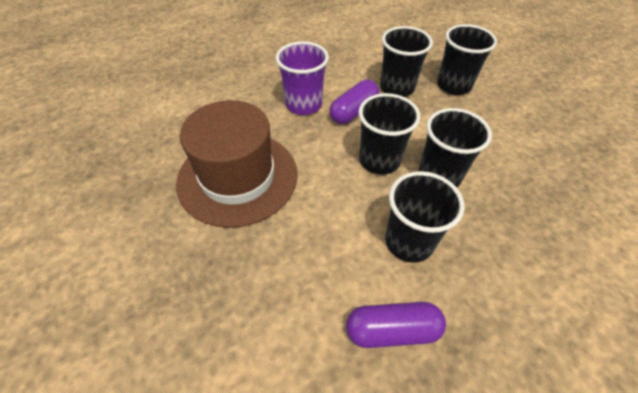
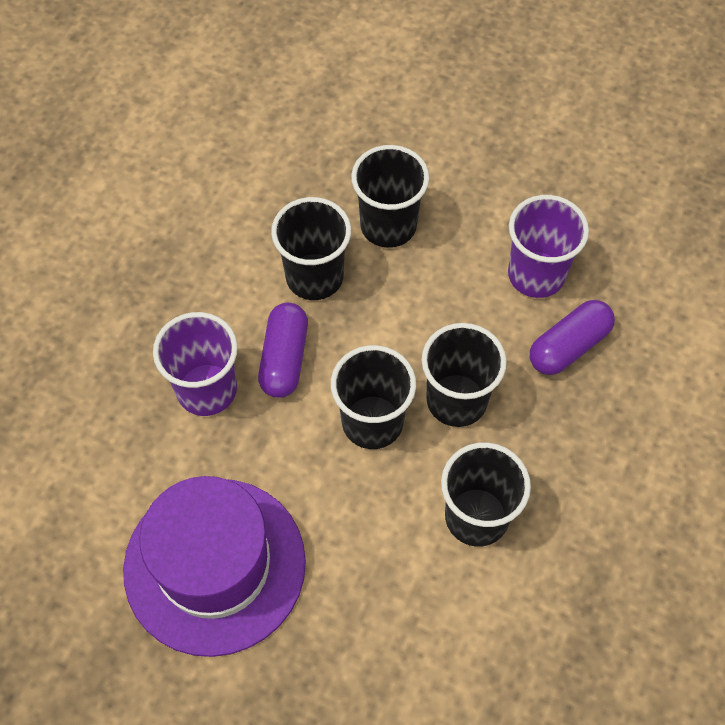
camera: 35 degrees left, 10 degrees up
(238, 177) = (214, 565): brown hat -> purple hat
(392, 330) = (520, 630): purple capsule -> purple capsule (568, 346)
(532, 143) = (536, 275): none -> purple cup

